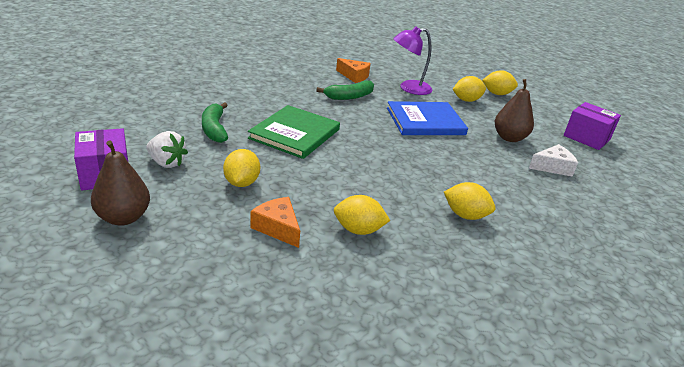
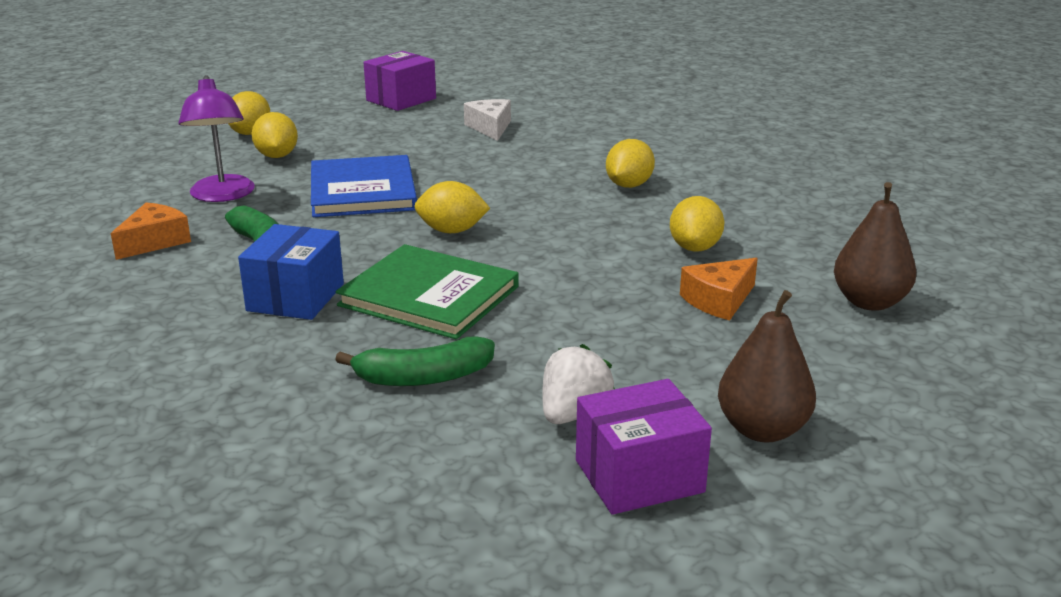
camera: 85 degrees left, 5 degrees down
(241, 183) = (613, 335): yellow lemon -> yellow lemon (452, 231)
(297, 104) = (296, 297): none -> blue box
(509, 138) = (411, 142): brown pear -> brown pear (869, 302)

